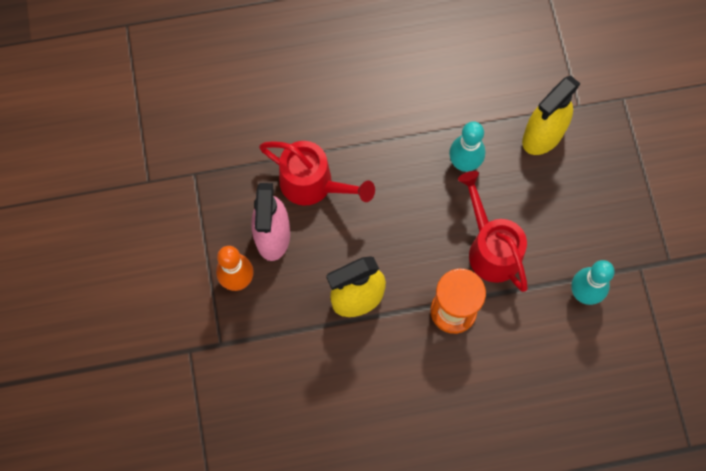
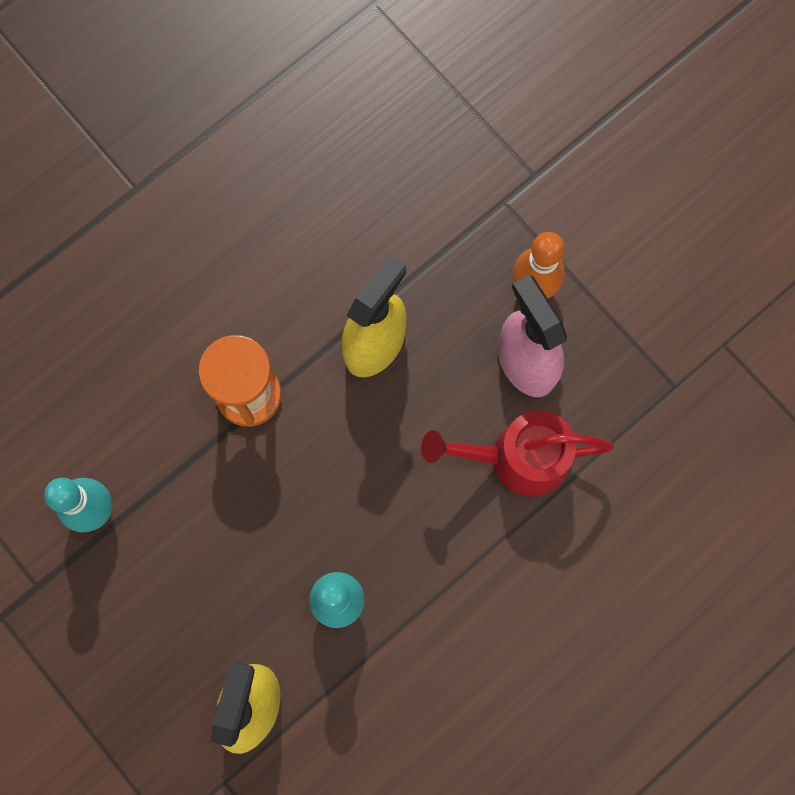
camera: 150 degrees right, 5 degrees up
(490, 247) = (244, 503): red watering can -> none

